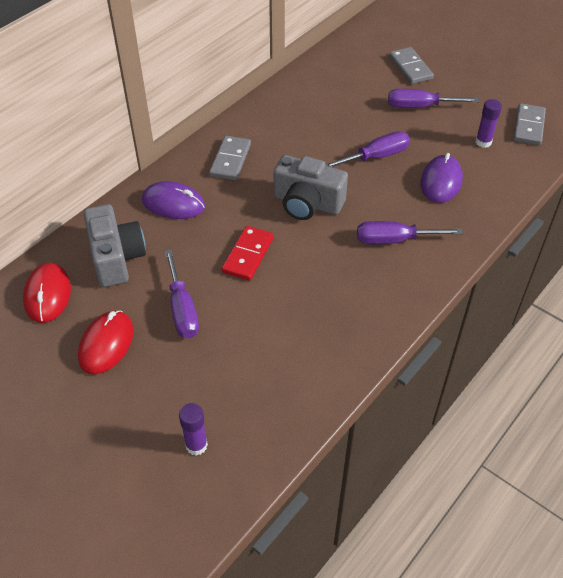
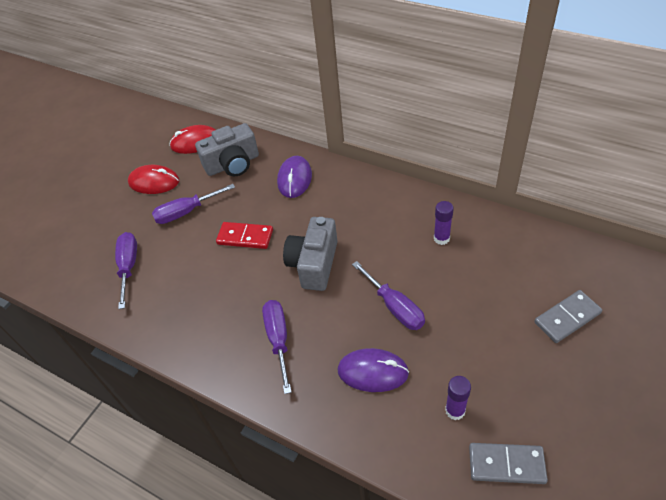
camera: 85 degrees right, 0 degrees up
(196, 445) = (70, 249): purple glue stick -> purple glue stick (441, 238)
(230, 160) = (356, 200): grey domino -> none
(420, 106) = (495, 336): purple screwdriver -> purple screwdriver (129, 266)

